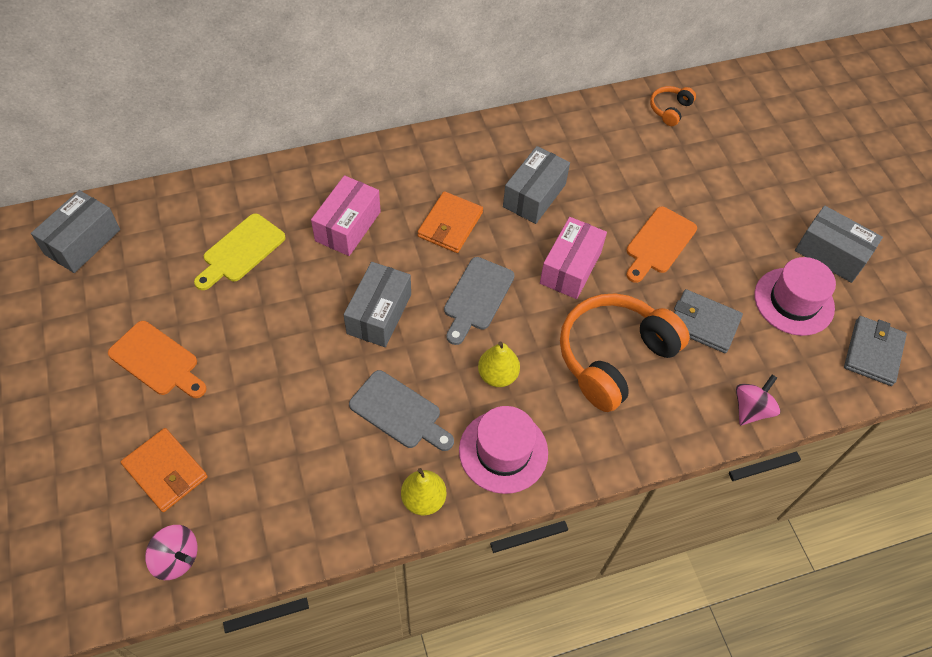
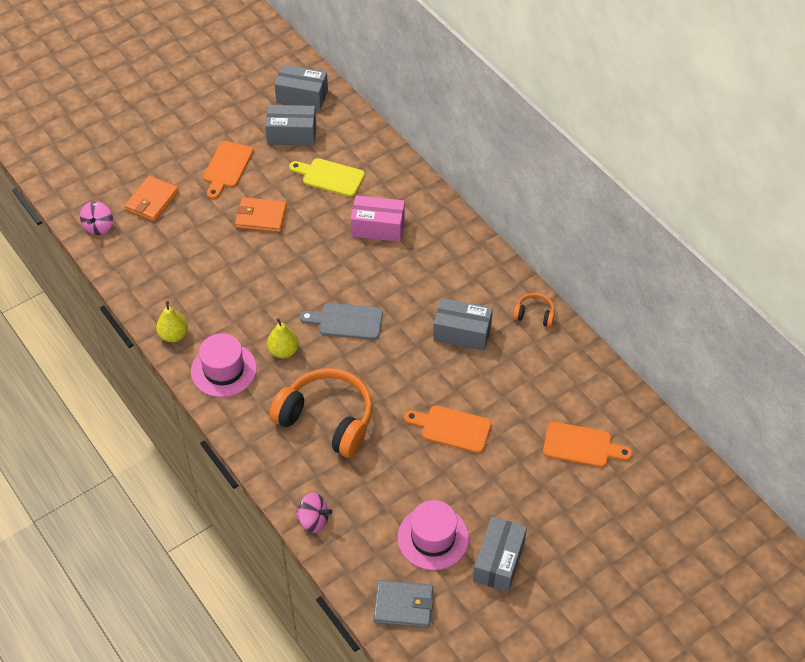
camera: 75 degrees right, 5 degrees down
(379, 314) = (308, 269): grey box -> grey box (292, 134)
(399, 412) = (233, 303): grey cutting board -> none
(450, 224) = (407, 287): orange wallet -> orange wallet (261, 217)
(570, 268) = (399, 373): pink box -> none
(670, 109) = (612, 408): orange headphones -> orange headphones (534, 314)
(703, 323) = (383, 474): grey wallet -> none
(708, 146) = (581, 446): none -> orange cutting board

